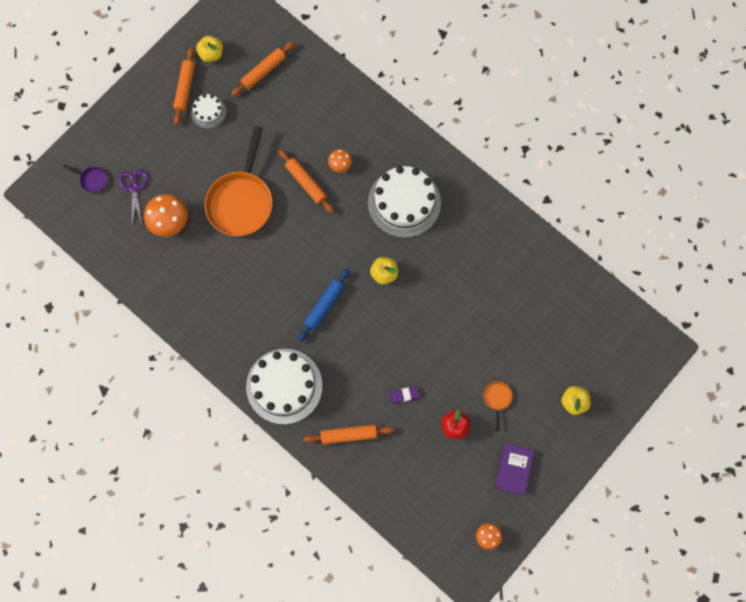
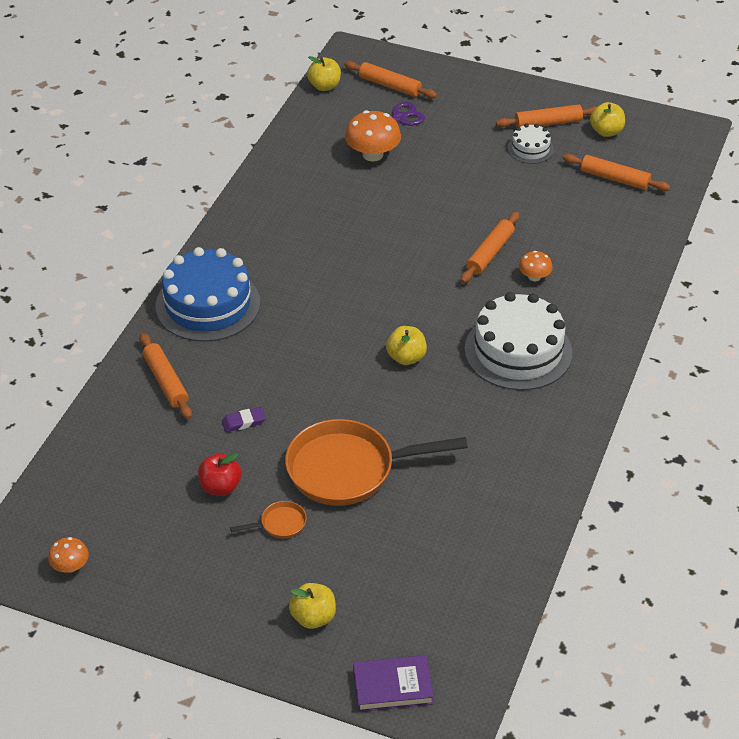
camera: 70 degrees right, 30 degrees down
(71, 227) = (324, 86): none -> yellow apple
(92, 180) = (390, 86): purple pan -> orange rolling pin
(241, 201) = (431, 205): orange pan -> orange pan (348, 469)
(284, 386) = (208, 304): white cake -> blue cake
(324, 306) = (332, 313): blue rolling pin -> none
(404, 395) = (243, 422): purple eraser -> purple eraser turned 75 degrees counterclockwise
(513, 469) = (181, 570): purple book -> purple book (392, 686)

